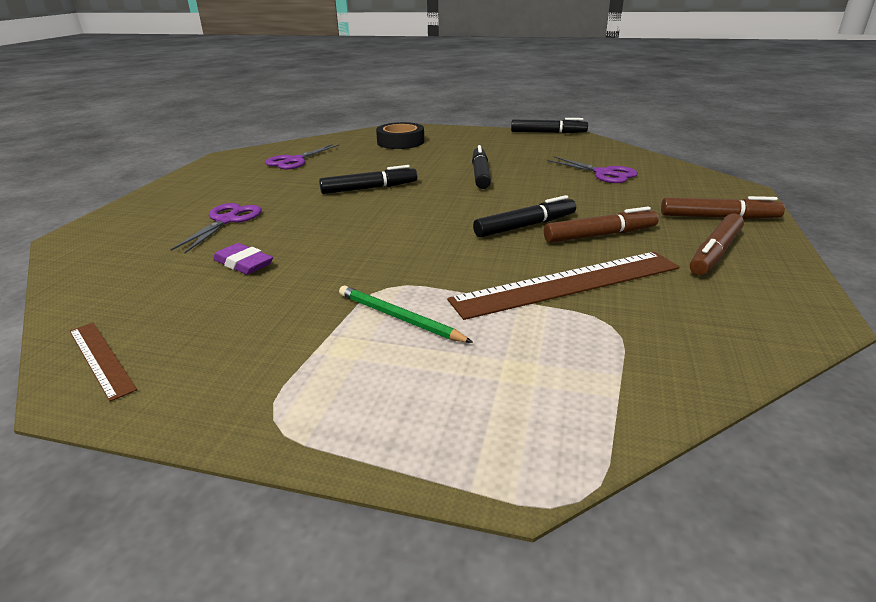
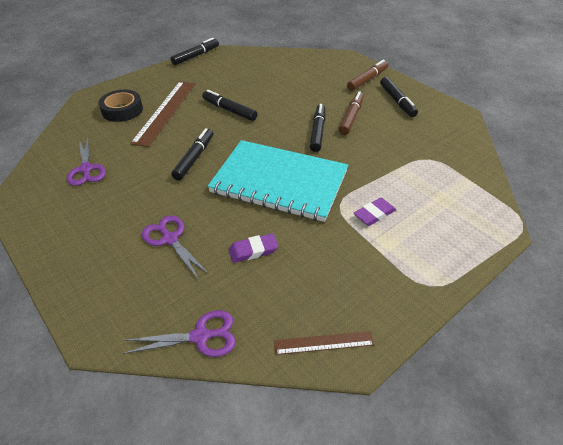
camera: 55 degrees left, 15 degrees up
(386, 238) = (279, 182): none -> turquoise notebook
(399, 318) = (374, 214): green pencil -> purple eraser
(567, 283) = (387, 151): brown ruler -> brown ruler (165, 111)
(603, 173) = (282, 76): purple scissors -> purple scissors (200, 336)
(715, 253) = (397, 101): brown marker -> black marker

